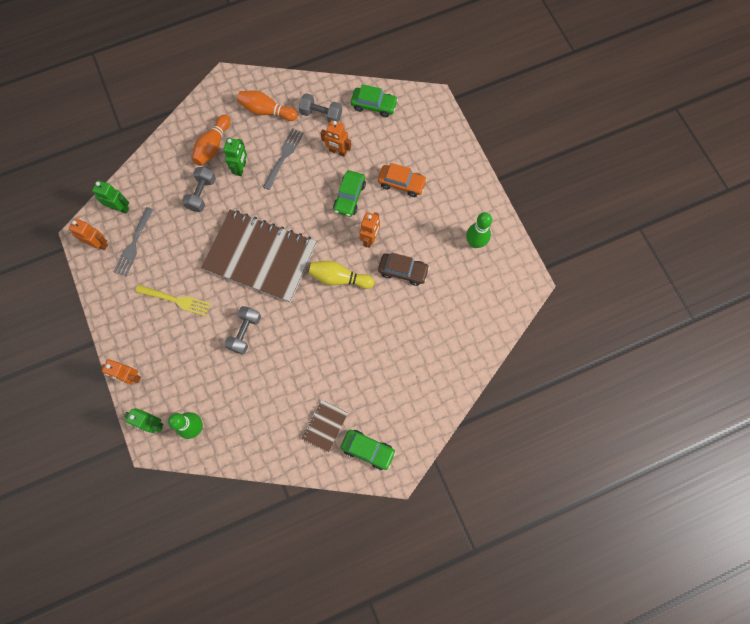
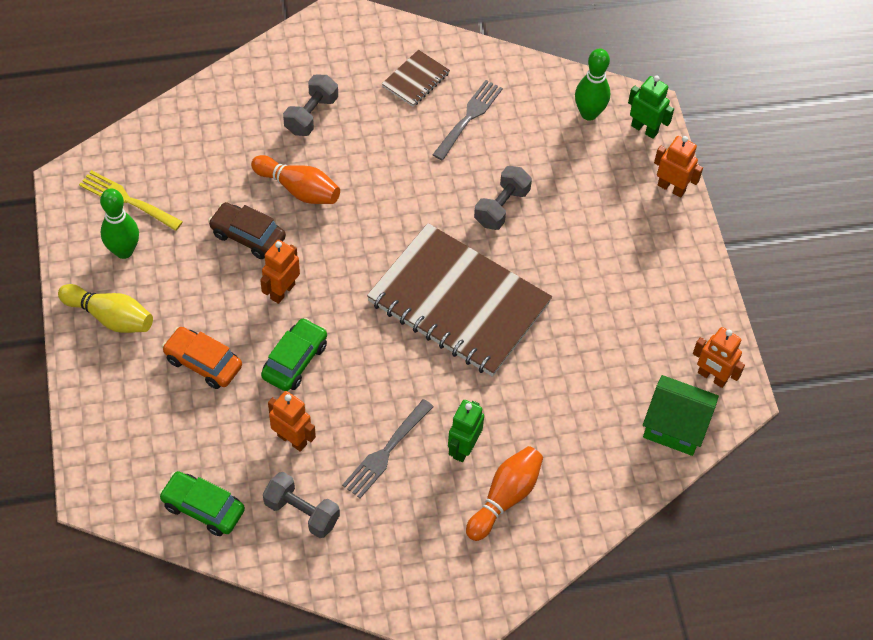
camera: 170 degrees left, 15 degrees down
(120, 208) = (675, 427): green robot -> green house
(134, 243) = (655, 365): grey fork -> grey fork (468, 118)
(175, 300) = (598, 271): yellow fork -> yellow fork (128, 200)
(201, 194) = (536, 419): grey dumbbell -> grey dumbbell (311, 115)
(266, 111) = (398, 541): orange bowling pin -> orange bowling pin (298, 189)
(339, 278) = (346, 247): yellow bowling pin -> yellow bowling pin (110, 317)
(368, 450) = (367, 44): green car -> none

